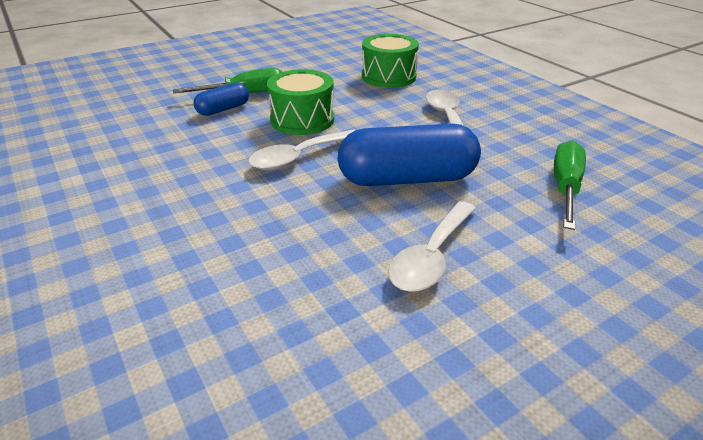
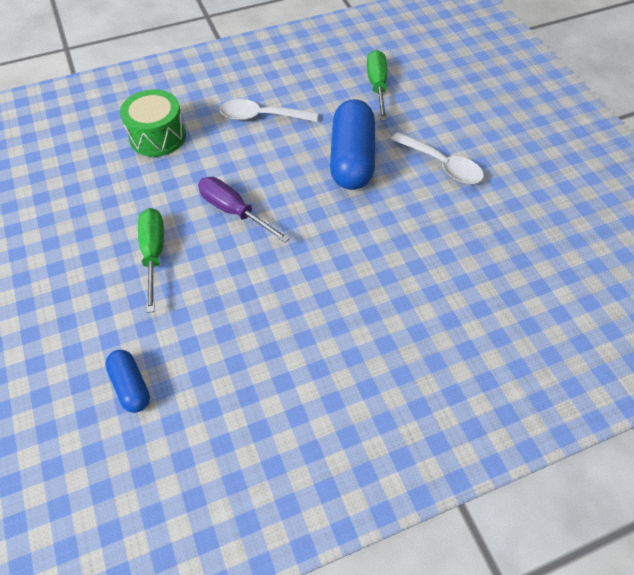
camera: 80 degrees left, 20 degrees up
(223, 109) = (188, 273): blue capsule -> blue capsule (131, 386)
(299, 157) = (304, 219): white spoon -> none
(302, 120) = (233, 211): green drum -> purple screwdriver
(565, 187) = (377, 86): green screwdriver -> green screwdriver turned 60 degrees clockwise

